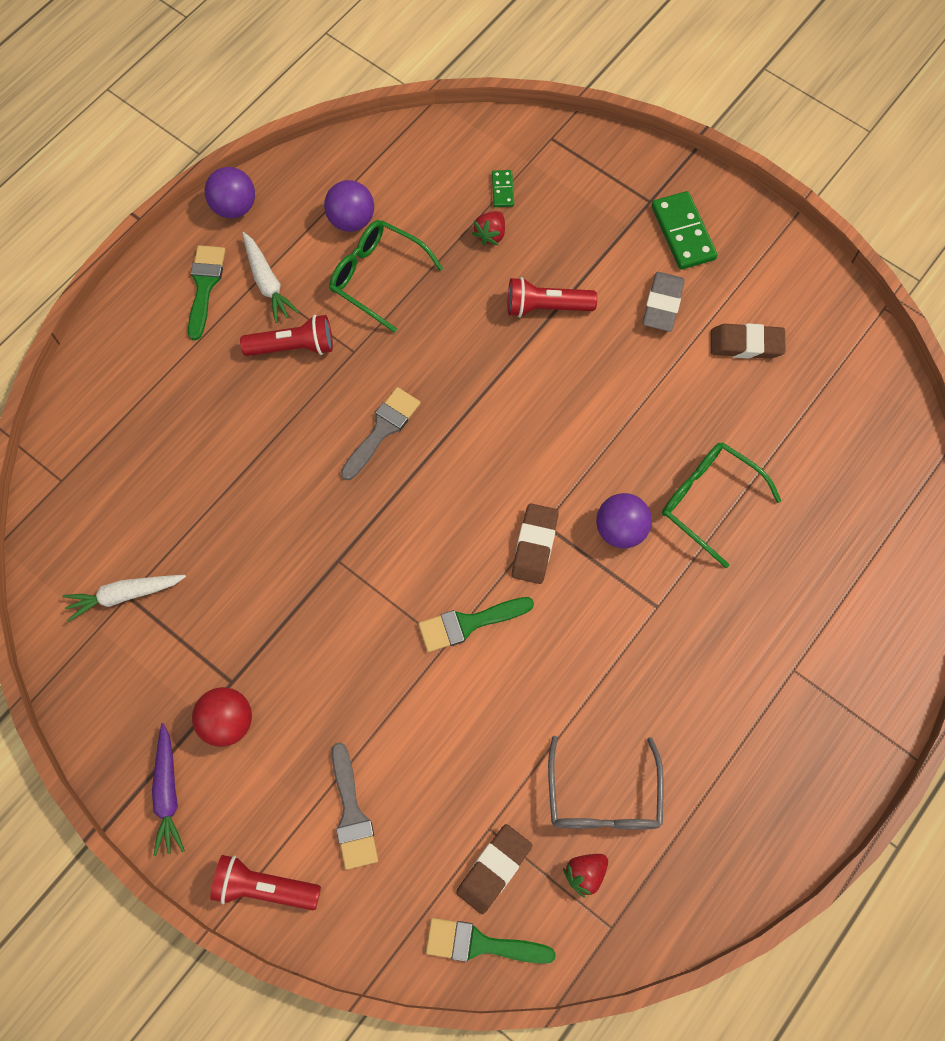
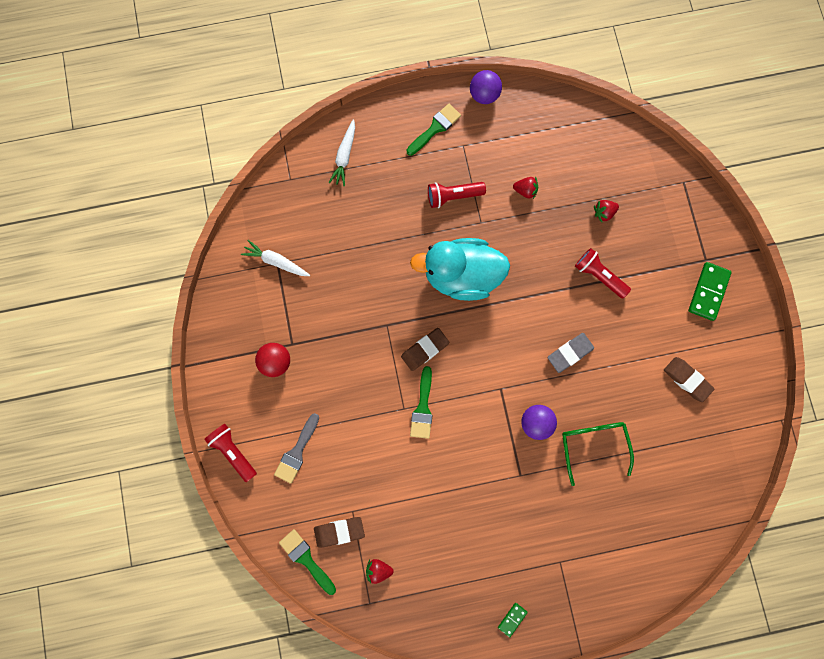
camera: 40 degrees right, 10 degrees up
(168, 793) = (225, 373): purple carrot -> none
(267, 283) = (467, 151): white carrot -> white carrot (344, 156)
(293, 347) = (453, 196): red flashlight -> red flashlight turned 135 degrees clockwise
(351, 220) = (538, 148): purple ball -> none
(377, 277) = (525, 190): green glasses -> red strawberry
(382, 430) = (461, 275): grey brush -> turquoise duck
(468, 623) = (423, 407): green brush -> green brush turned 105 degrees counterclockwise
(502, 190) = (631, 192): green domino -> green domino (512, 619)
(534, 545) = (486, 395): brown eraser -> brown eraser (425, 350)
(603, 798) = (416, 543): grey glasses -> none
(662, 305) = (661, 323): grey eraser -> grey eraser (570, 353)

